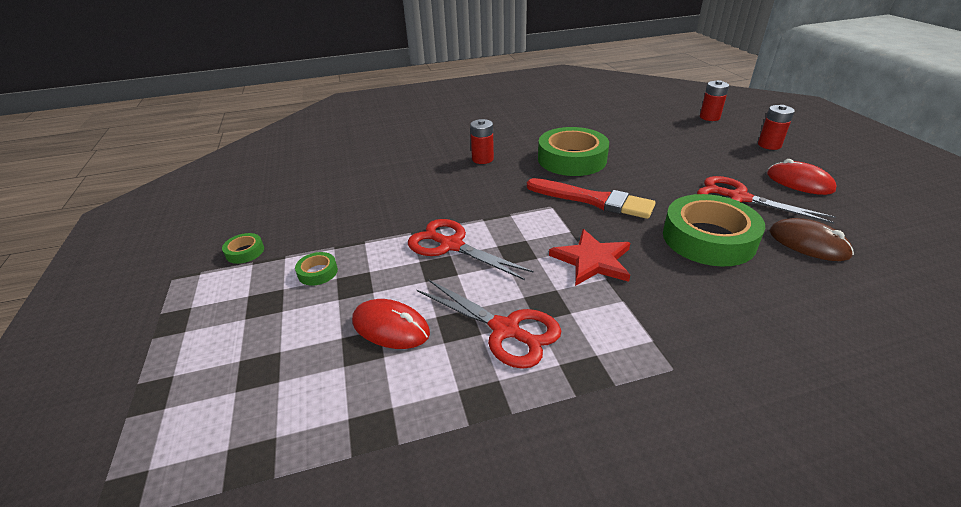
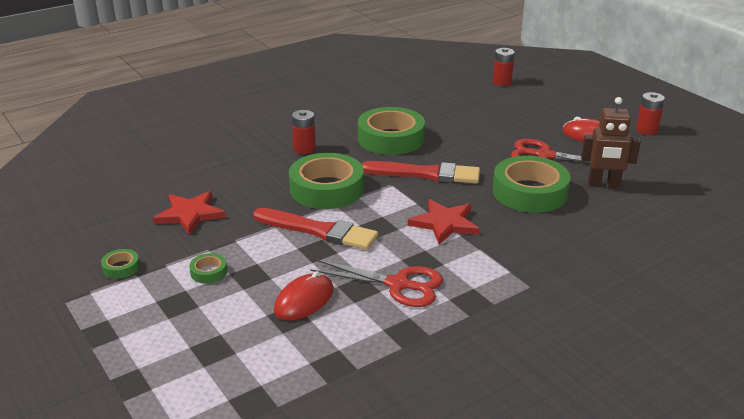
camera: 20 degrees left, 5 degrees down
(341, 208) = (190, 214): none -> red star
(390, 327) = (304, 300): red mouse -> red mouse turned 60 degrees counterclockwise
(451, 245) = (318, 230): red scissors -> red brush
(483, 201) = (326, 189): none -> green tape
(769, 145) = (559, 104): red battery -> red battery (647, 130)
(808, 243) = (603, 185): brown mouse -> brown robot

